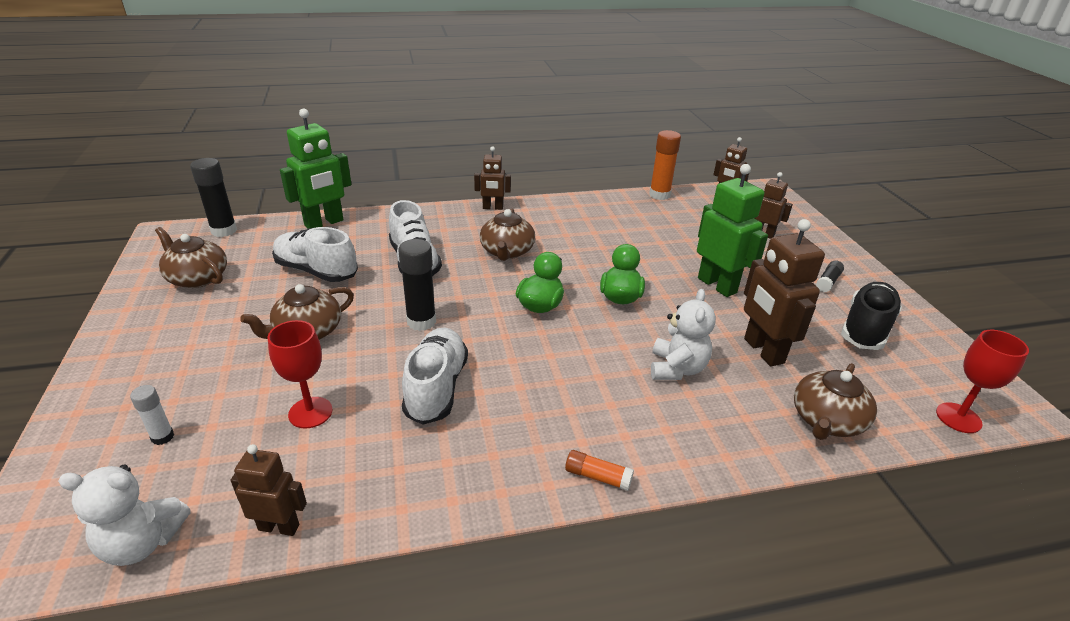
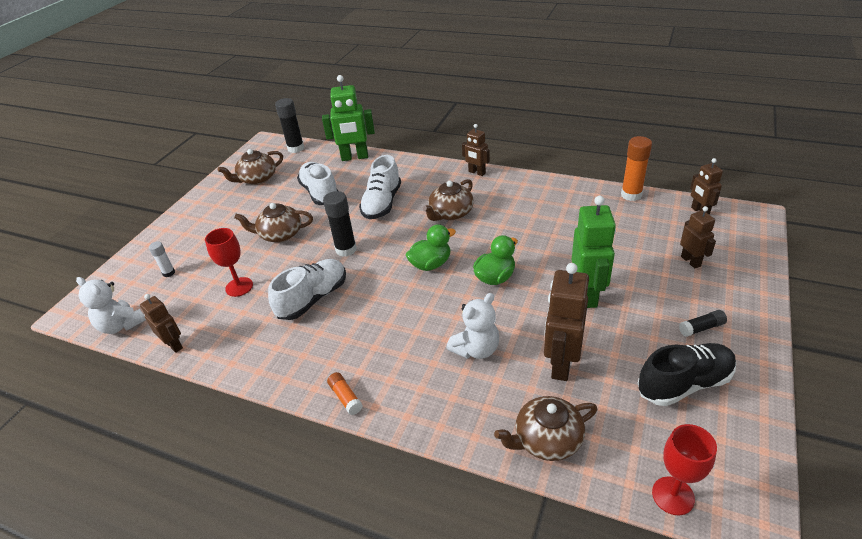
camera: 40 degrees right, 5 degrees up
(197, 278) = (257, 179): brown teapot -> brown teapot turned 105 degrees counterclockwise

